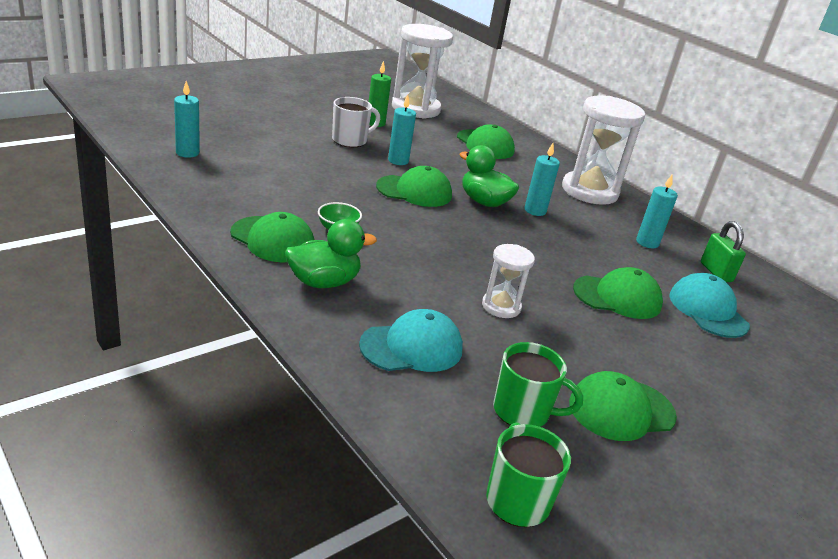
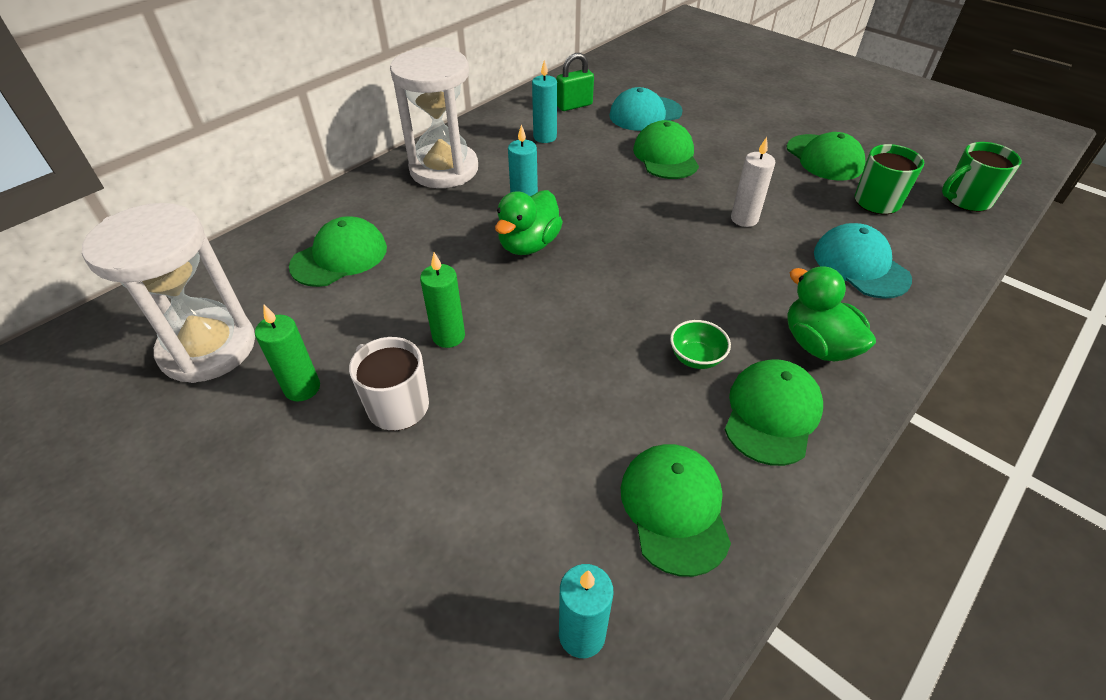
camera: 95 degrees left, 15 degrees up
(398, 161) = (448, 336): turquoise candle -> green candle
(414, 191) = (540, 306): green cap -> green cap (674, 508)
(501, 306) = (744, 219): white hourglass -> white candle

